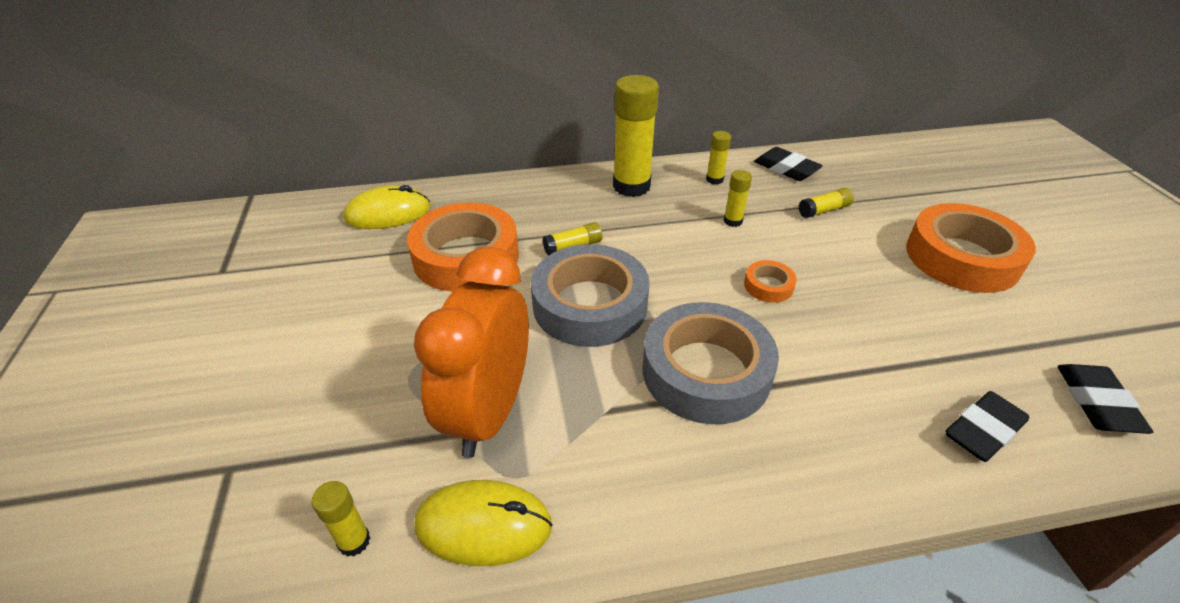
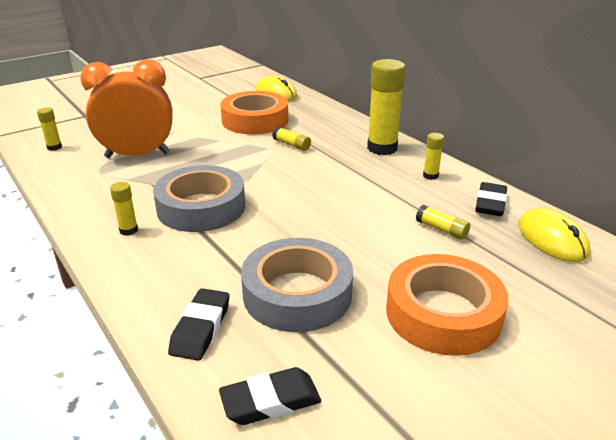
camera: 65 degrees right, 10 degrees down
(483, 525) = (68, 170): yellow mouse -> yellow mouse (552, 239)
(590, 305) = (238, 161): grey tape -> grey tape (297, 293)
(733, 221) = (378, 192): yellow glue stick -> yellow glue stick (128, 230)
(768, 286) = (308, 217): orange tape -> none
(983, 431) = (201, 328): black eraser -> black eraser turned 75 degrees clockwise

